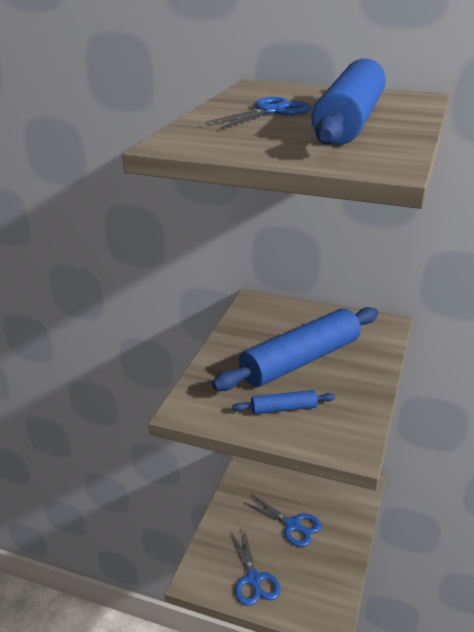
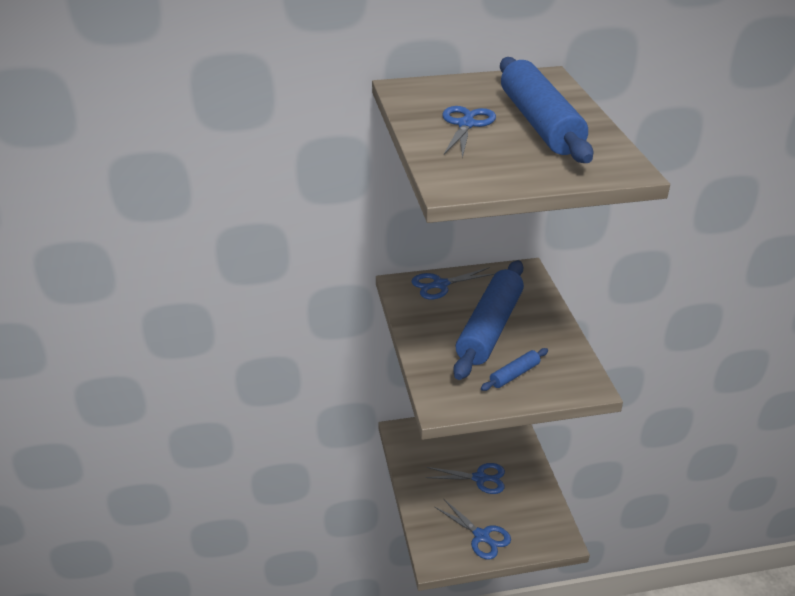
camera: 30 degrees left, 5 degrees up
(290, 311) = (440, 285): none -> blue scissors

